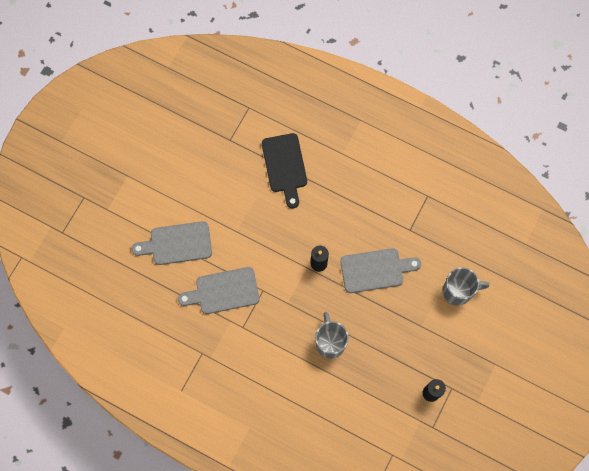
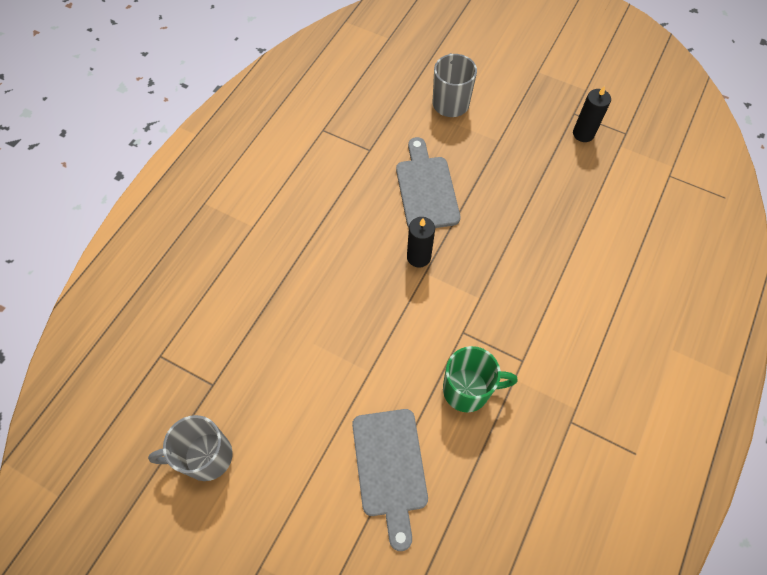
camera: 90 degrees left, 10 degrees down
(223, 291) = (468, 390): grey cutting board -> green mug
(285, 166) = (266, 302): black cutting board -> none
(330, 342) = (532, 244): grey mug -> grey mug (206, 457)

